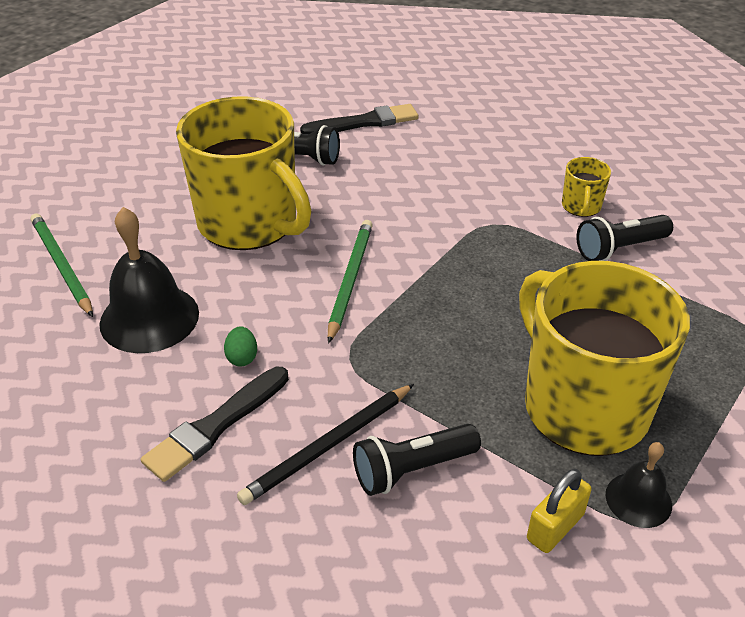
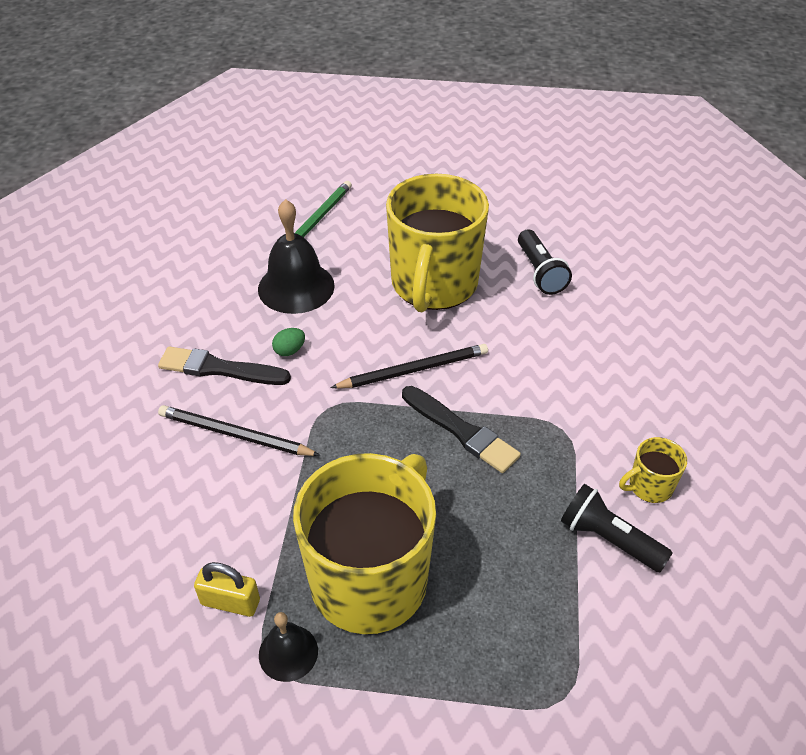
camera: 60 degrees right, 5 degrees up
(350, 280) = (414, 370): green pencil -> black pencil
(364, 122) = (630, 286): black brush -> black brush (461, 431)
(412, 469) = (240, 491): black flashlight -> none

